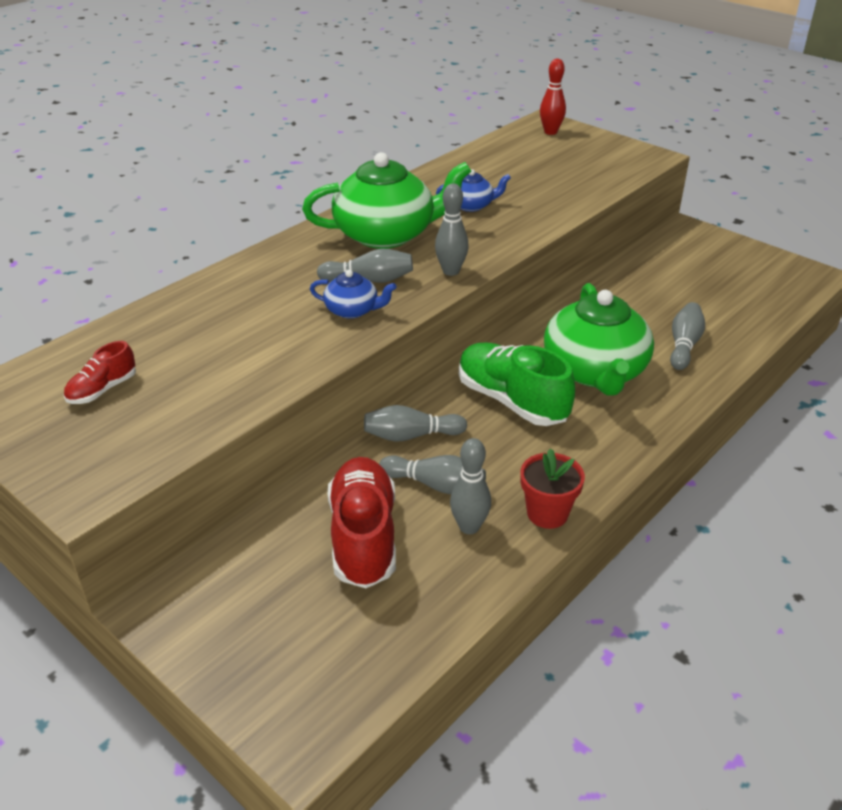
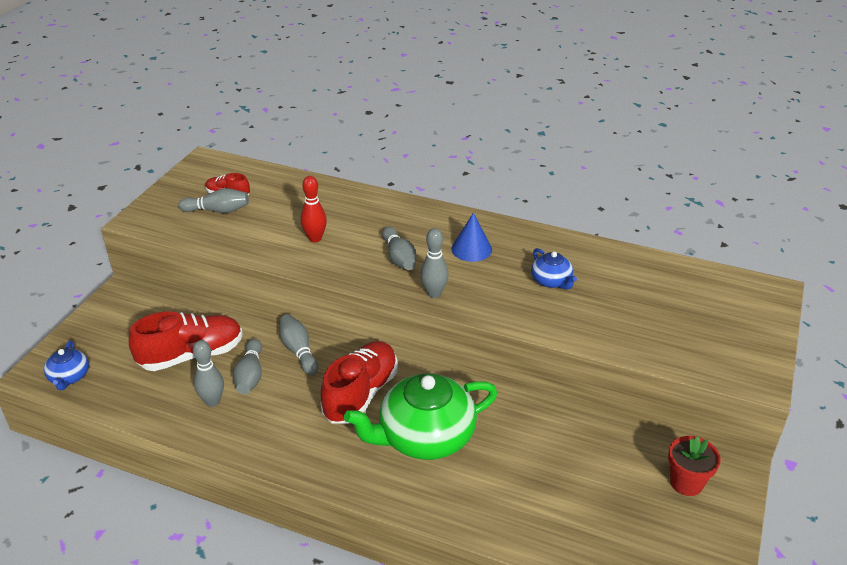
camera: 70 degrees right, 0 degrees up
(353, 310) = (354, 260): blue teapot -> blue teapot (69, 377)
(386, 234) = (471, 249): green teapot -> blue cone
(511, 401) = (361, 394): green shoe -> red shoe
(547, 513) = (236, 439): red flower pot -> red flower pot (686, 483)
(550, 132) = (750, 299): red bowling pin -> red bowling pin (315, 238)
(684, 345) = (497, 493): grey bowling pin -> grey bowling pin (218, 210)

